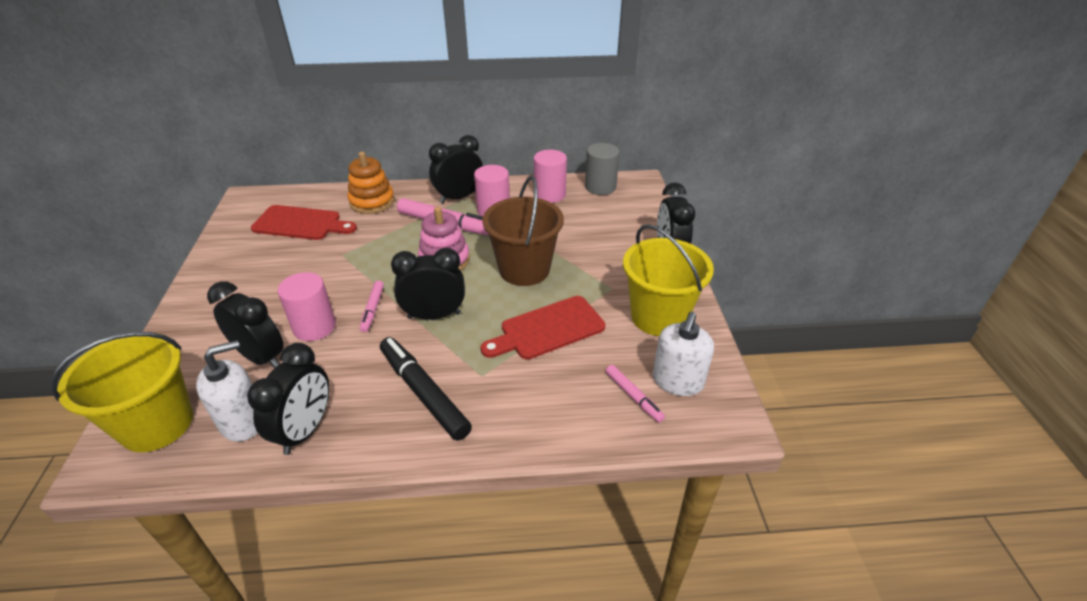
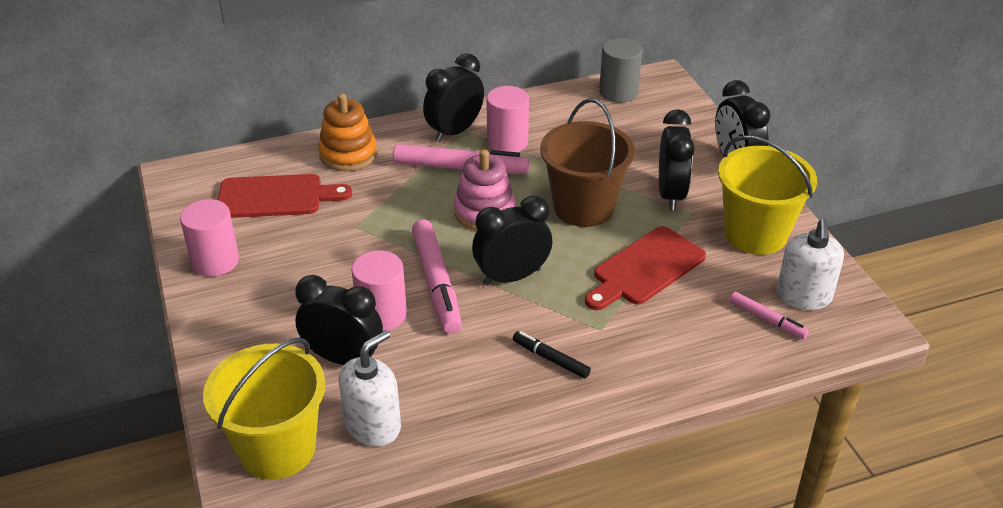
camera: 15 degrees left, 0 degrees up
(305, 430) = (448, 420): black clock -> black clock (671, 194)
(373, 309) = (437, 283): pink marker -> pink marker, size x1.87
(424, 393) = (551, 359): black marker -> black marker, size x0.53
(549, 194) = (563, 111): pink cylinder -> pink cylinder (215, 261)

